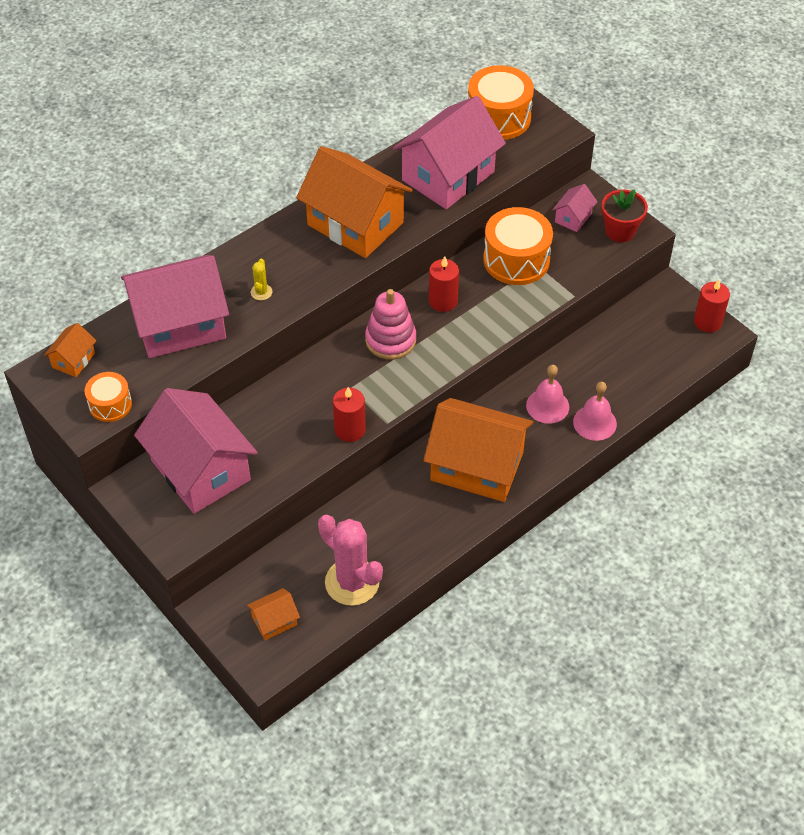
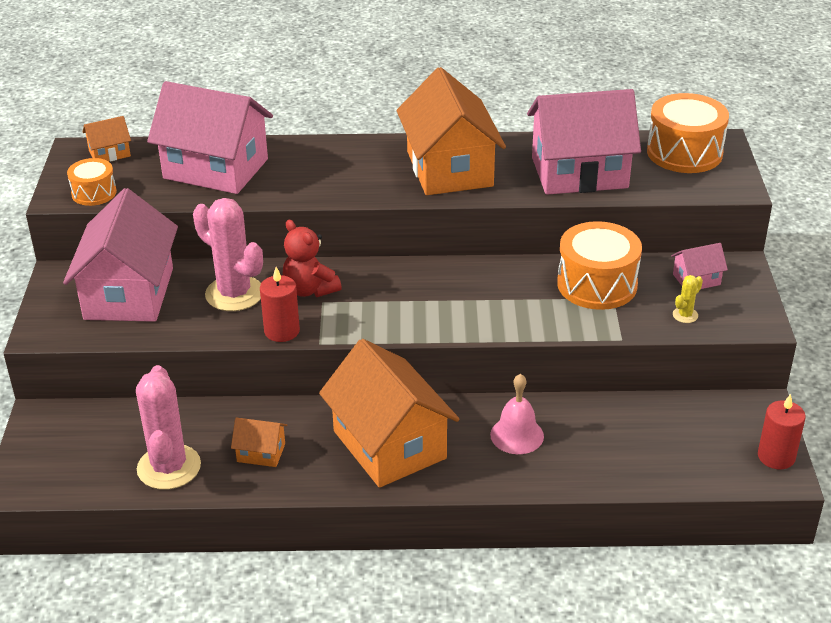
camera: 40 degrees right, 15 degrees down
(261, 292) = (308, 178): yellow cactus -> yellow cactus (685, 315)
(274, 621) = (72, 456): orange house -> orange house (261, 453)
(280, 421) = (234, 294): none -> pink cactus
(330, 383) = (310, 289): none -> red teddy bear
(390, 340) = (402, 286): pink stacking toy -> none
(443, 301) = (486, 281): red candle -> none
(594, 422) = (548, 475): pink bell -> none
(620, 231) = (735, 312): red flower pot -> none

